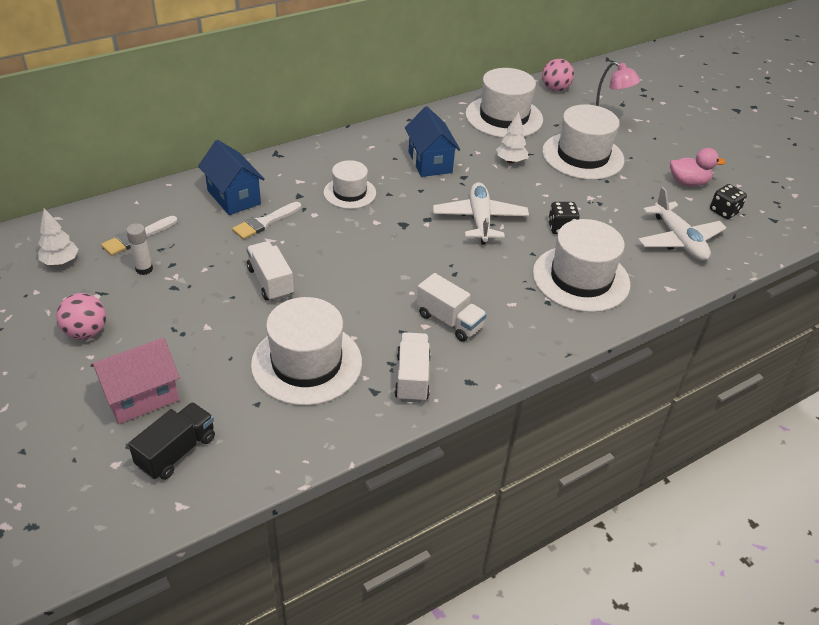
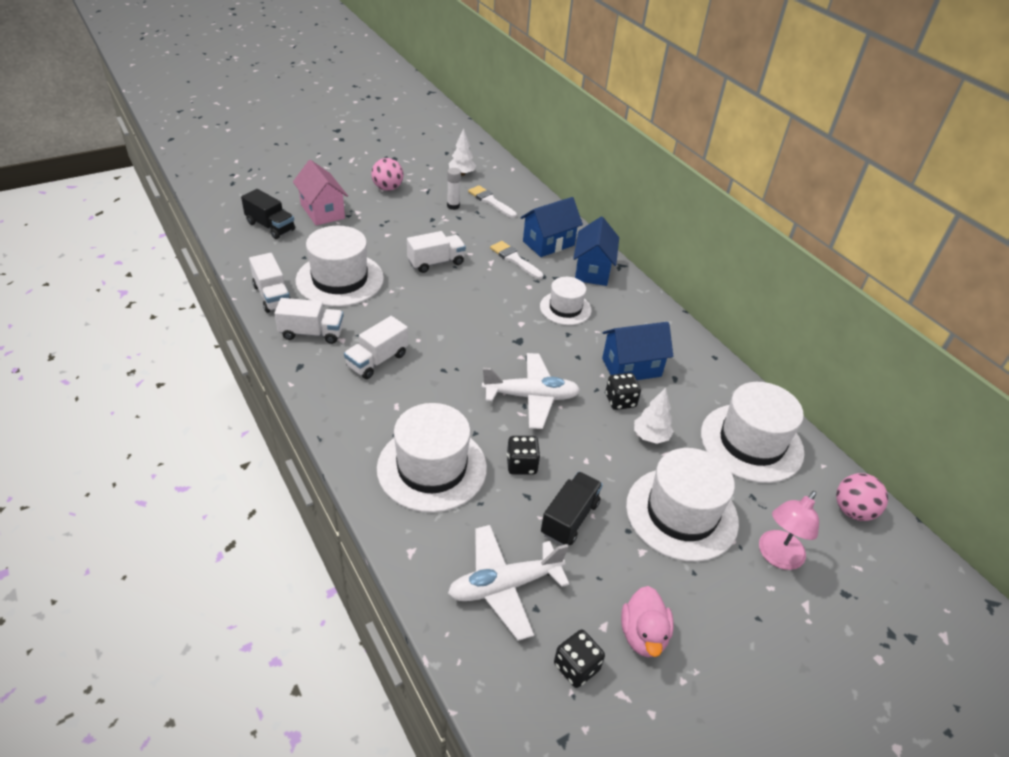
camera: 90 degrees right, 0 degrees up
(285, 172) = (592, 270): none -> blue house
(345, 424) = (272, 296): none -> white truck
(473, 172) = (620, 401): none -> black dice
(606, 206) = (569, 518): none -> black truck

